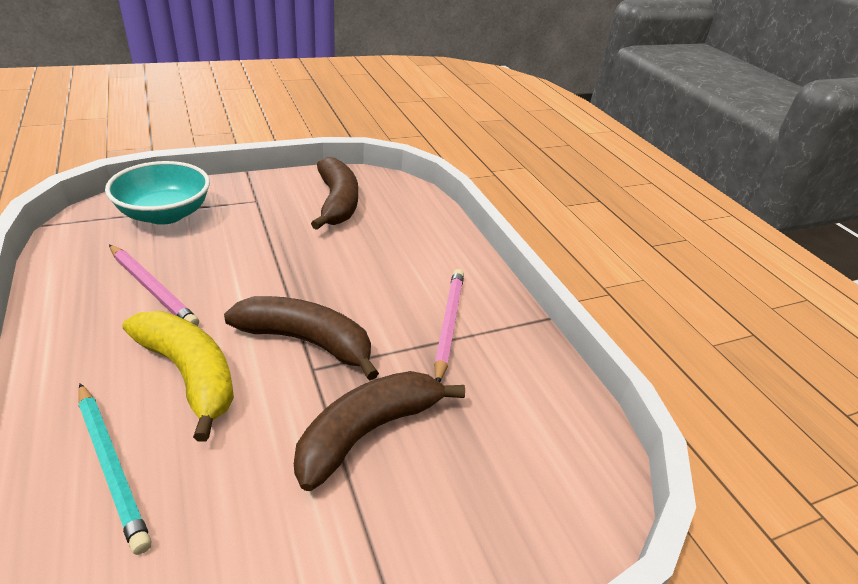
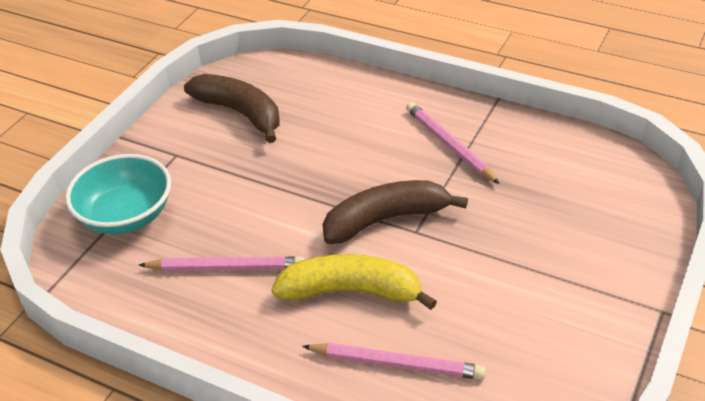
camera: 35 degrees left, 5 degrees up
(112, 466) = (397, 364): turquoise pencil -> pink pencil
(368, 432) = (498, 237): brown banana -> none

